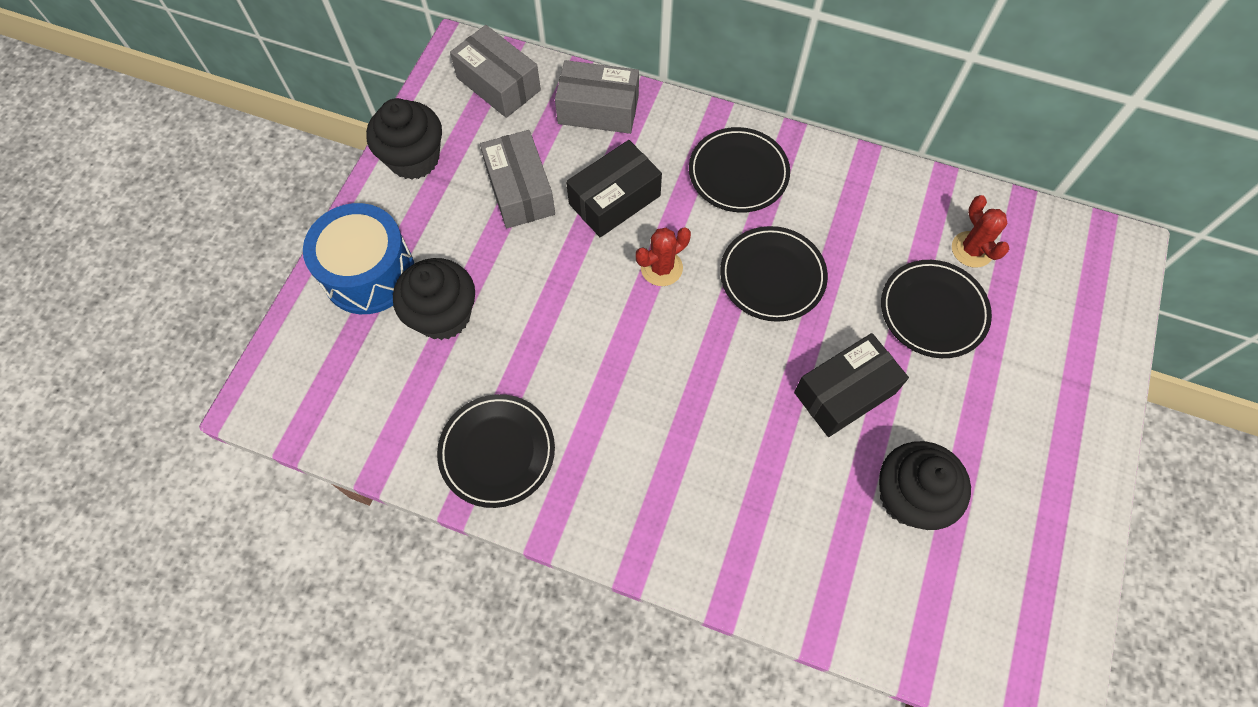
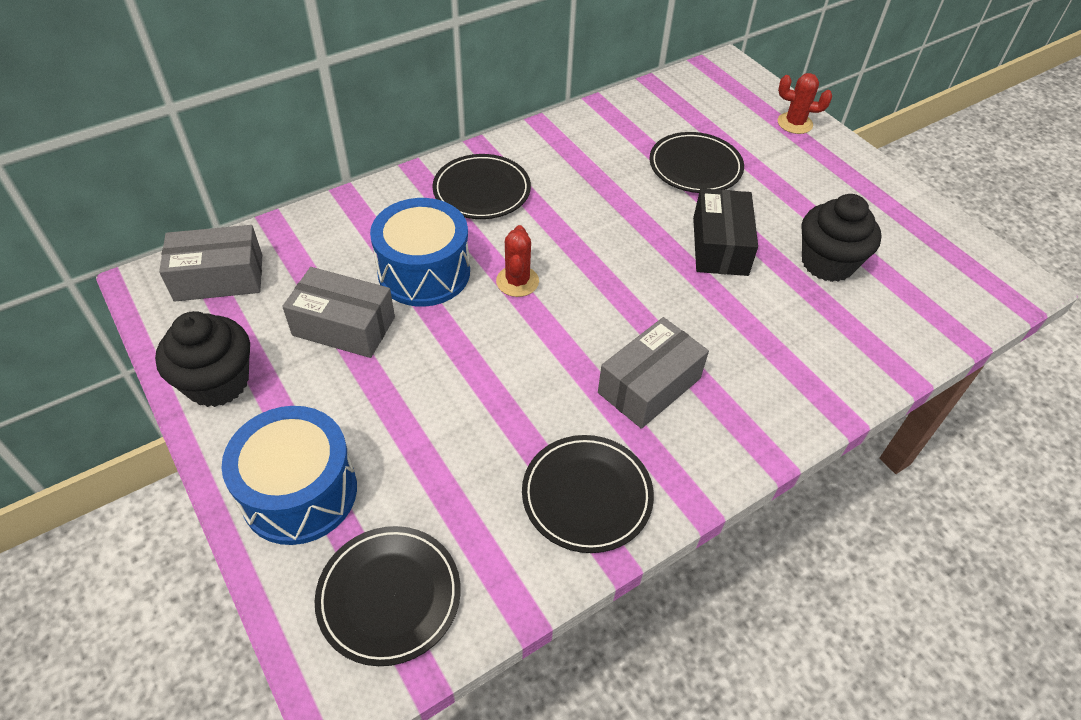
camera: 55 degrees left, 15 degrees down
(443, 315) = (409, 457): black cupcake -> none
(598, 109) = (327, 231): grey box -> grey box (649, 385)
(614, 200) = (424, 272): black box -> blue drum
(772, 276) = (589, 225): black plate -> black plate (389, 596)
(972, 249) = (666, 123): red cactus -> red cactus (794, 123)

